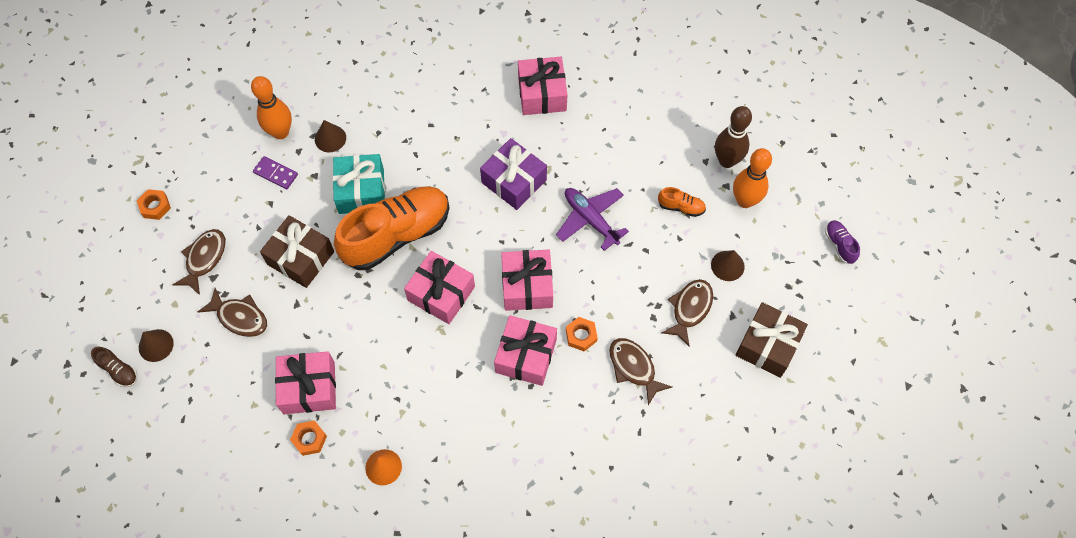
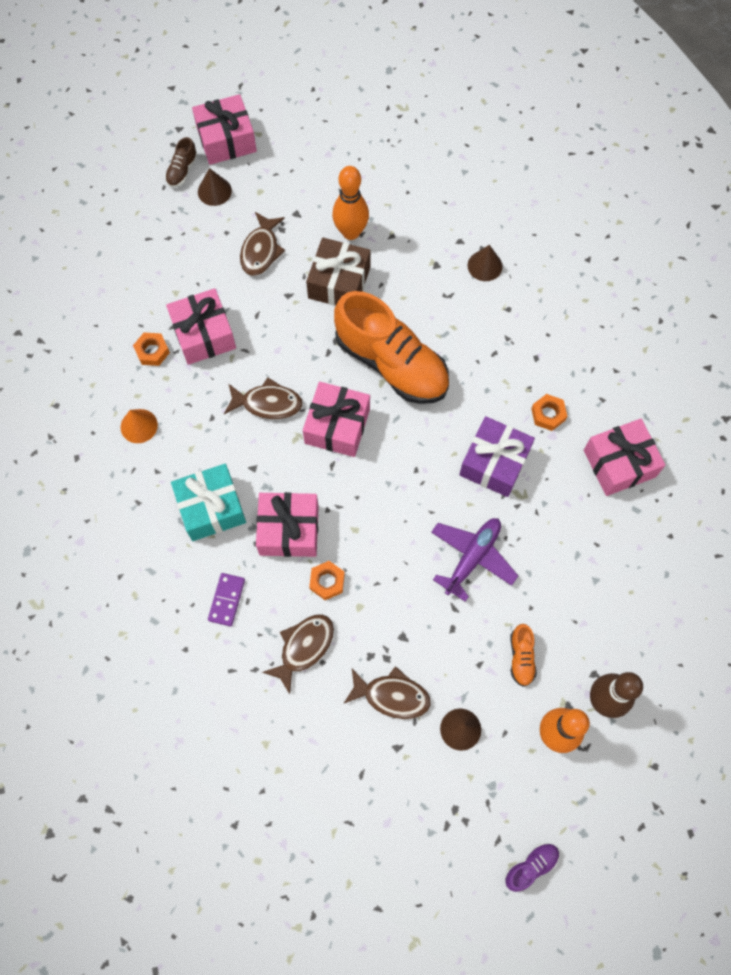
camera: 75 degrees right, 5 degrees up
(155, 206) = (356, 139): orange nut -> orange nut (548, 414)
(204, 259) = (313, 200): brown fish -> brown fish (268, 403)
(276, 174) = (426, 229): purple domino -> purple domino (227, 600)
(280, 132) = (476, 218): orange bowling pin -> orange bowling pin (351, 232)
(361, 191) = (432, 314): turquoise gift -> turquoise gift (211, 508)
(527, 286) = (370, 510): pink gift -> pink gift (226, 140)
(767, 345) = (370, 797): brown gift -> none

